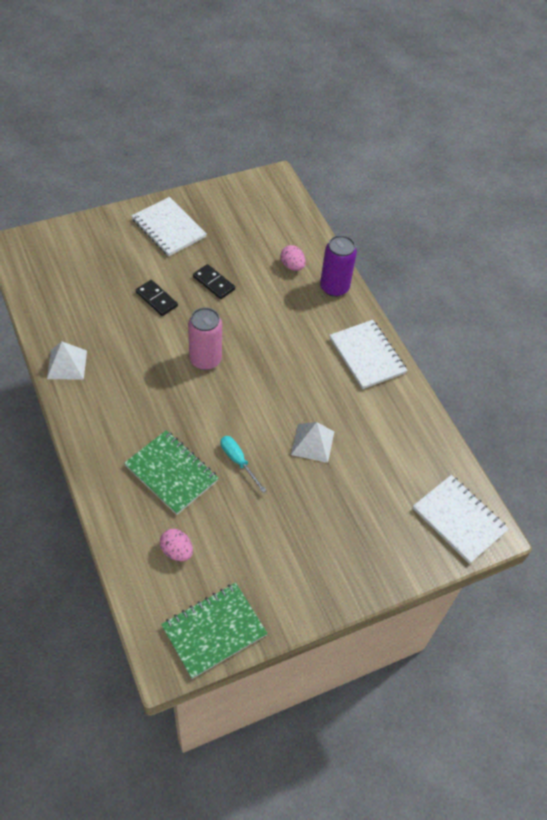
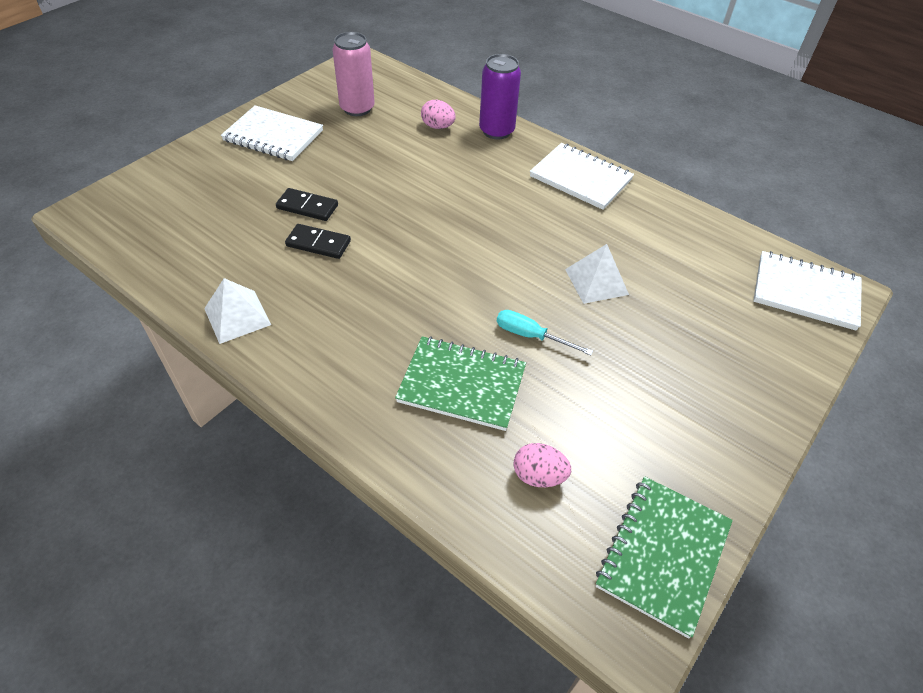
camera: 25 degrees left, 5 degrees down
(205, 359) = (410, 246): pink can -> pink can (357, 108)
(214, 283) = (364, 169): black domino -> black domino (318, 243)

